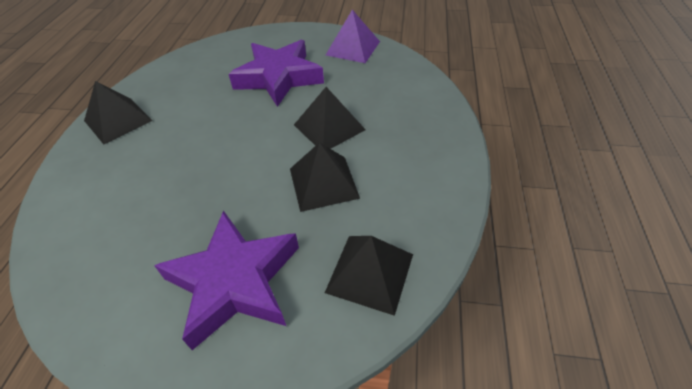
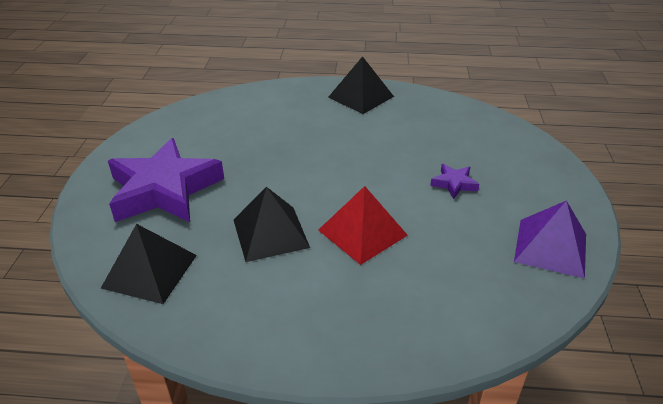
camera: 85 degrees right, 10 degrees down
(279, 77) = (454, 184): purple star -> purple star, size x0.41
(329, 127) = (362, 232): black pyramid -> red pyramid

